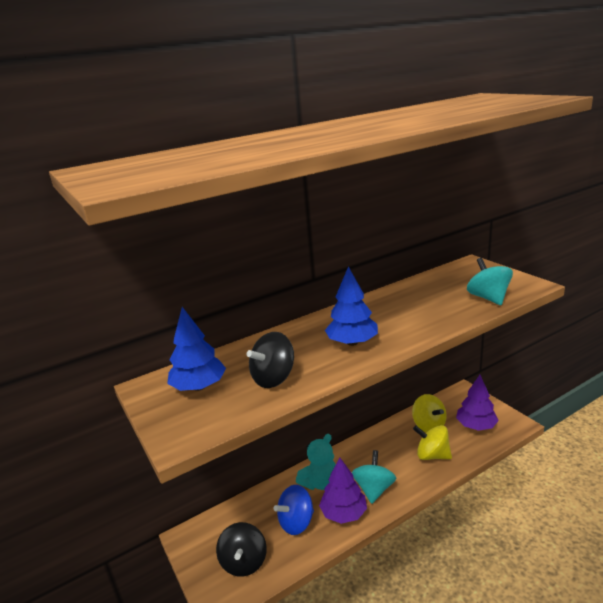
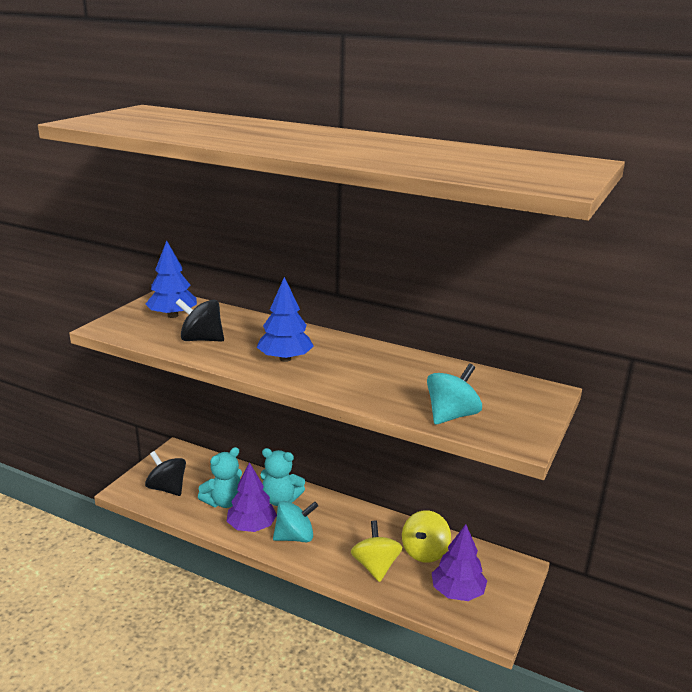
camera: 55 degrees right, 0 degrees up
(244, 562) = (167, 488): black spinning top -> black spinning top turned 75 degrees clockwise
(296, 522) = (224, 502): blue spinning top -> turquoise teddy bear

